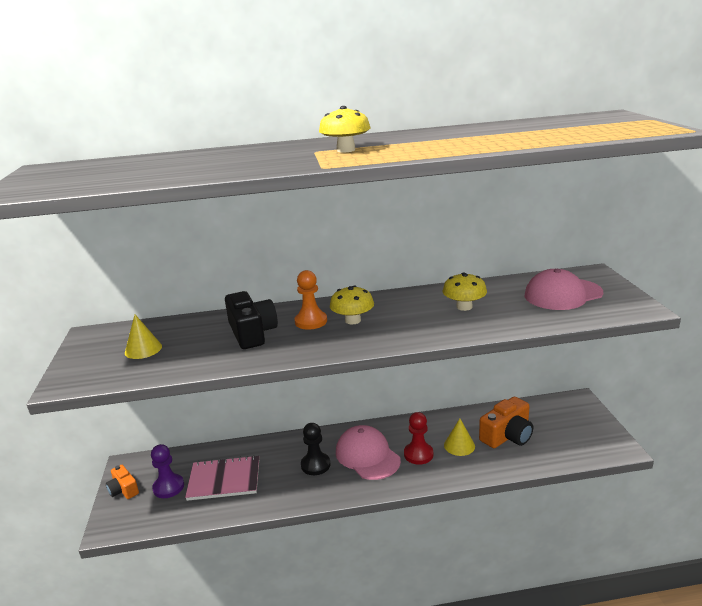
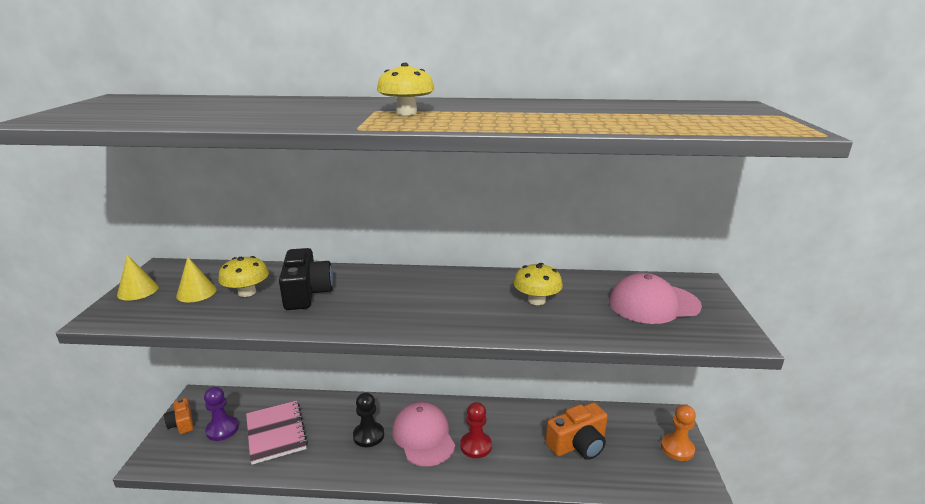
camera: 10 degrees right, 0 degrees up
(224, 480) = (276, 433): pink notebook -> pink notebook turned 60 degrees clockwise
(311, 321) = (370, 290): orange pawn -> orange pawn (677, 448)
(353, 320) = (412, 296): yellow mushroom -> yellow mushroom (247, 292)
(459, 445) = (522, 444): yellow cone -> yellow cone (138, 291)

